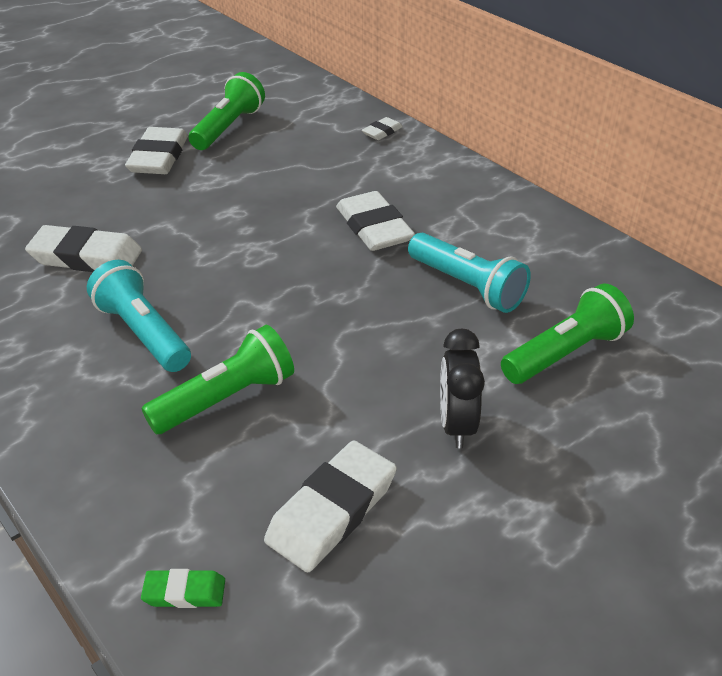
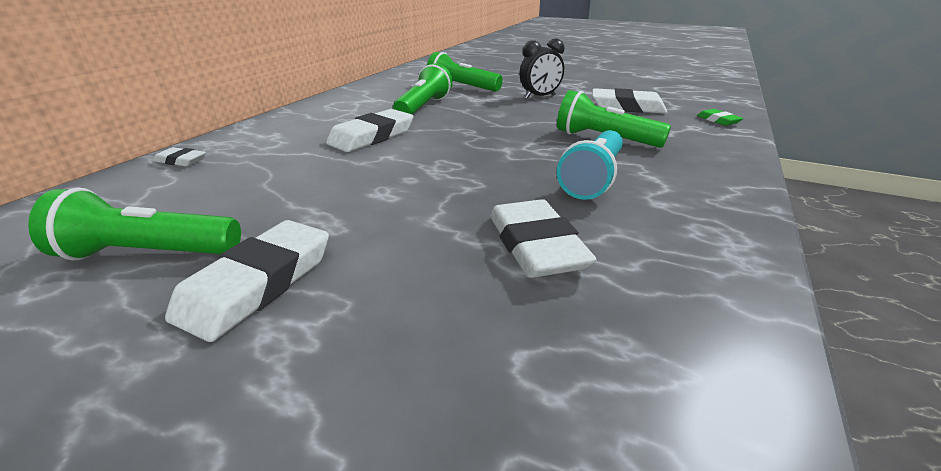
camera: 115 degrees left, 10 degrees down
(159, 157) = (257, 284): white eraser -> white eraser turned 45 degrees counterclockwise
(467, 286) = (424, 107): turquoise flashlight -> green flashlight

